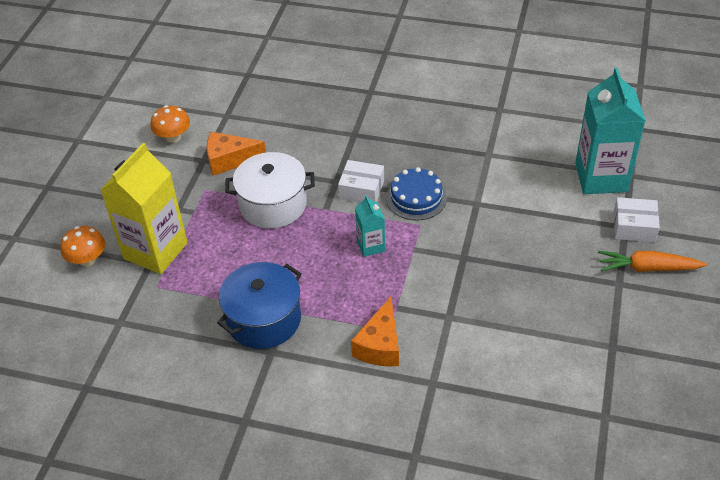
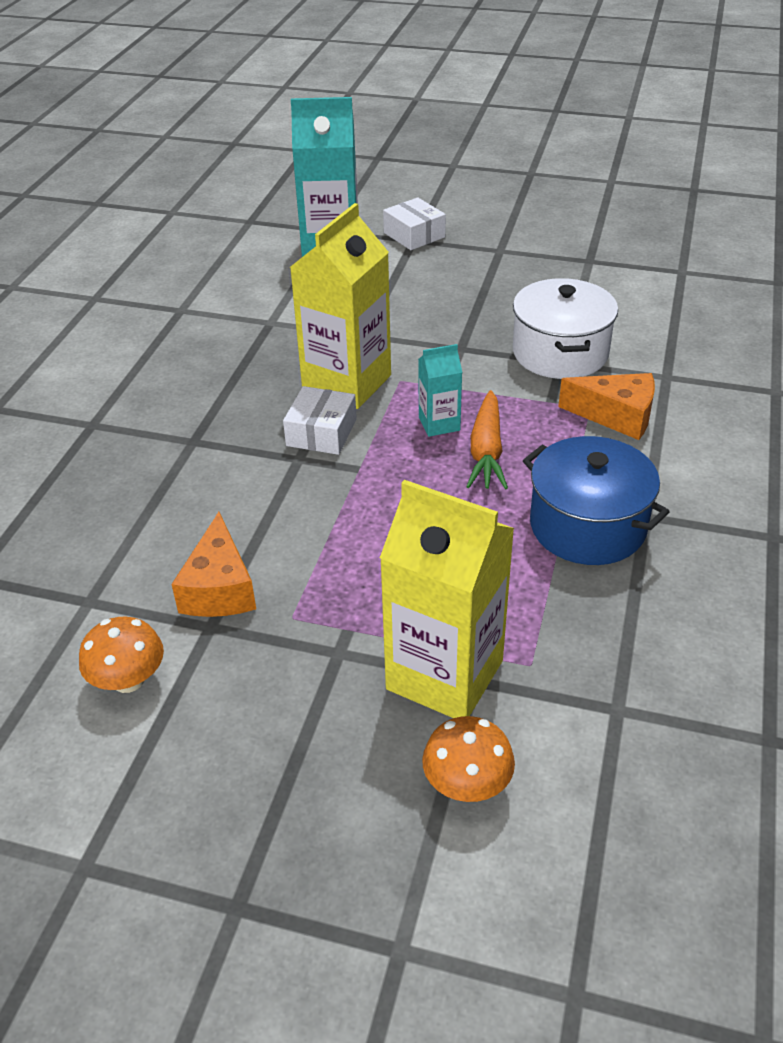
camera: 90 degrees left, 5 degrees down
(273, 204) = (342, 526): white pot -> white pot (560, 353)
(416, 198) = (347, 383): blue cake -> yellow carton
(634, 227) = (414, 235): white box -> white box turned 45 degrees counterclockwise
(647, 268) = (477, 233): orange carrot -> orange carrot (486, 451)

